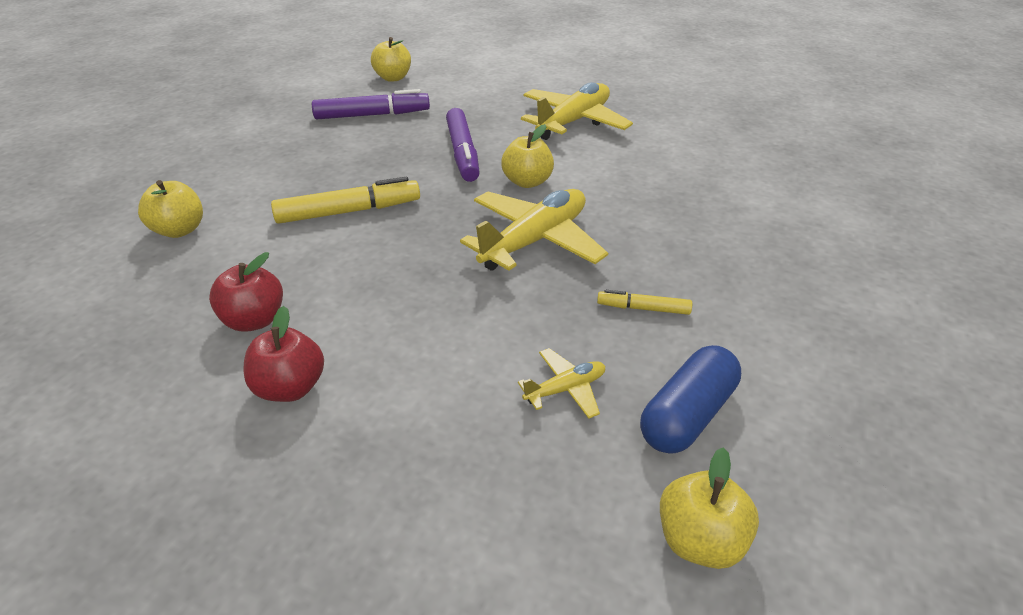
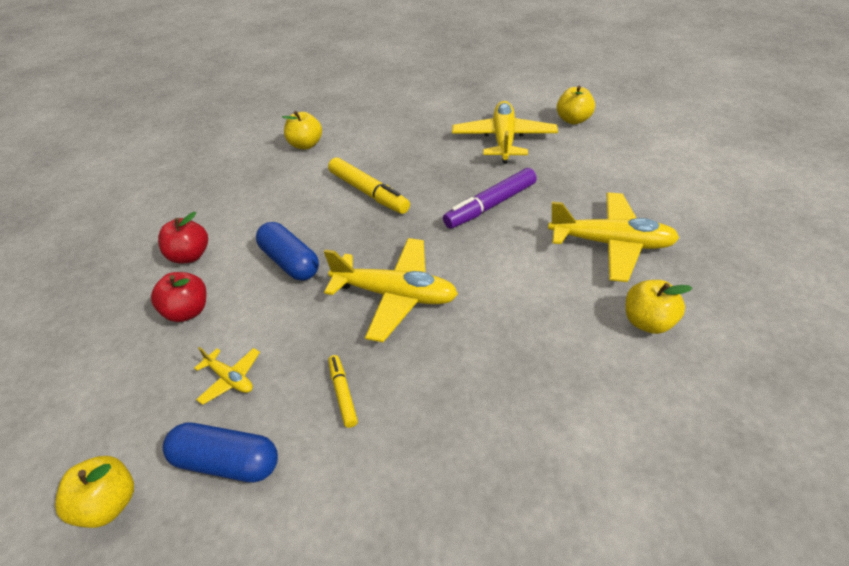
camera: 65 degrees right, 5 degrees up
(254, 320) = (240, 214): red apple -> red apple (188, 311)
(372, 115) = (503, 140): purple marker -> yellow plane
(407, 298) = (290, 262): none -> blue capsule
(527, 182) = (477, 257): yellow apple -> yellow apple (647, 322)

